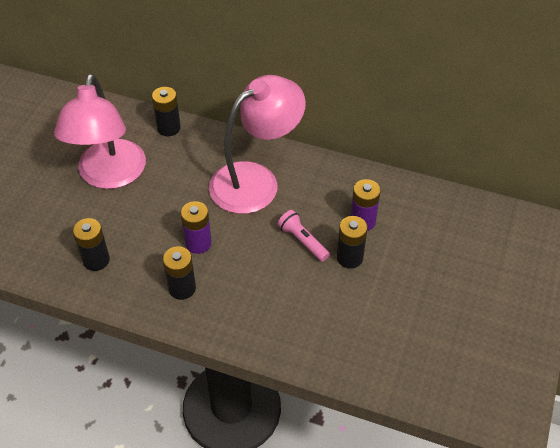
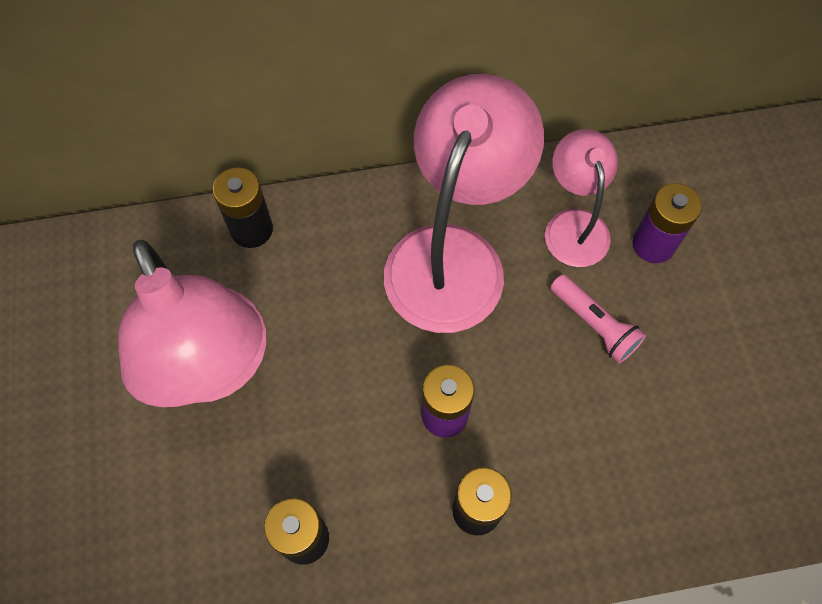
camera: 30 degrees left, 15 degrees up
(302, 241) = (594, 324): pink flashlight -> pink flashlight turned 150 degrees counterclockwise
(327, 194) = (573, 225): none -> pink lamp
(349, 258) = (678, 316): black battery -> none

